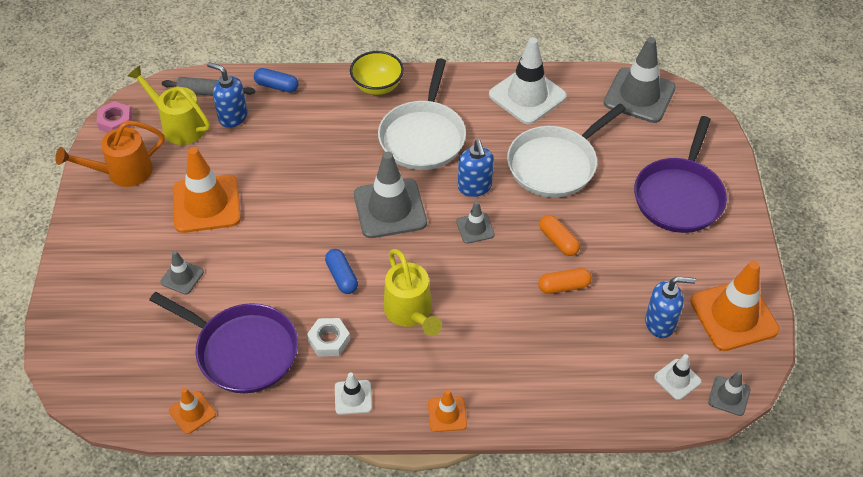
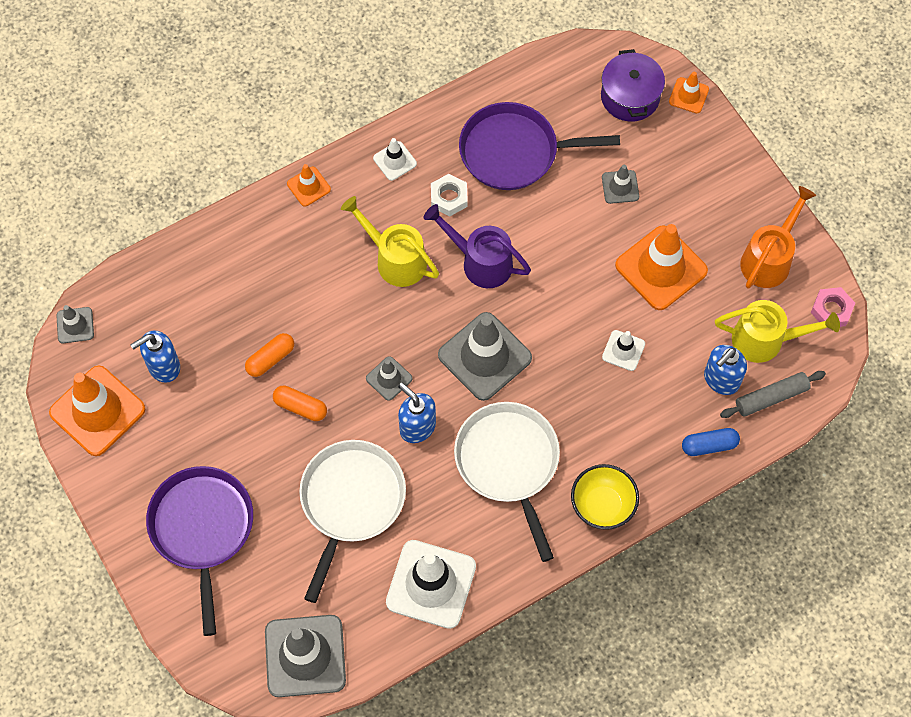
camera: 150 degrees right, 15 degrees up
(104, 347) = (630, 96): none -> purple pot
(192, 412) = (514, 84): orange traffic cone -> orange traffic cone (688, 95)
(232, 117) = (721, 380): blue soap dispenser -> blue soap dispenser turned 135 degrees clockwise
(342, 277) = (480, 261): blue capsule -> purple watering can
(677, 379) = (126, 318): white traffic cone -> white traffic cone (623, 350)

